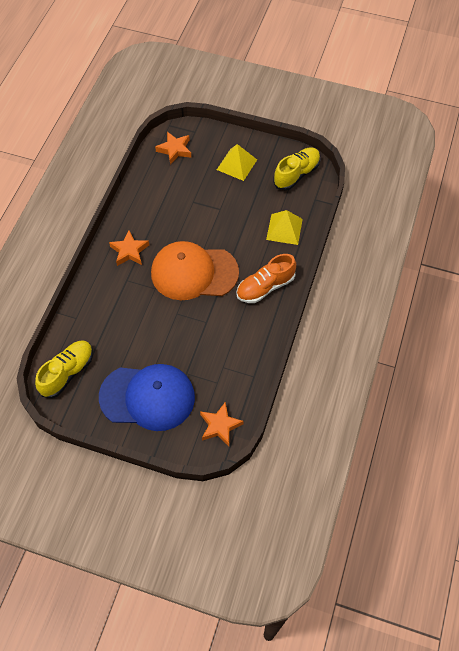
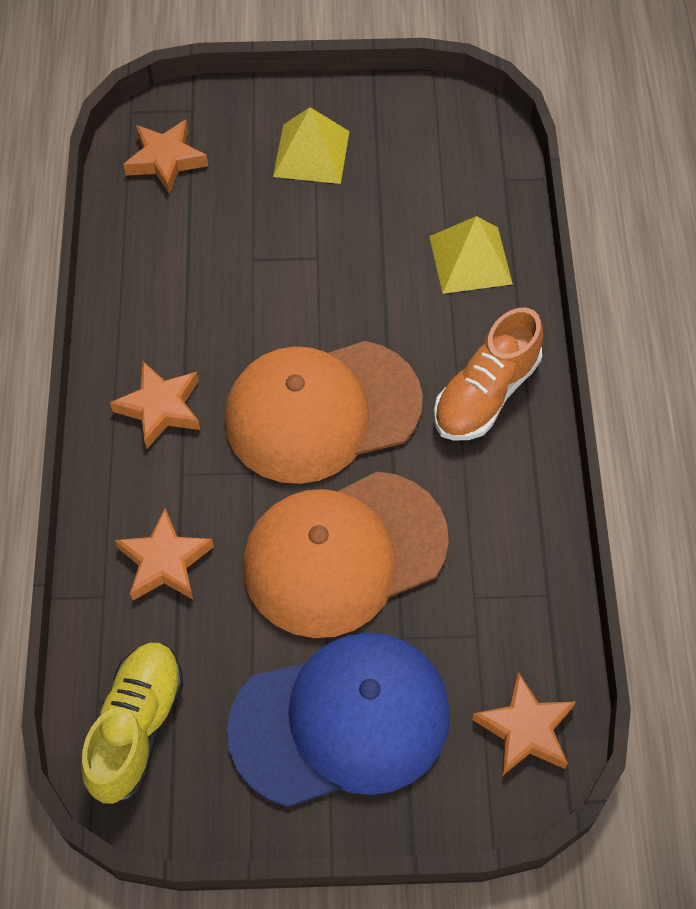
camera: 20 degrees left, 0 degrees up
(105, 312) = (165, 562): none -> orange star
(177, 332) = (344, 554): none -> orange cap
(296, 174) = (444, 138): yellow shoe -> none

